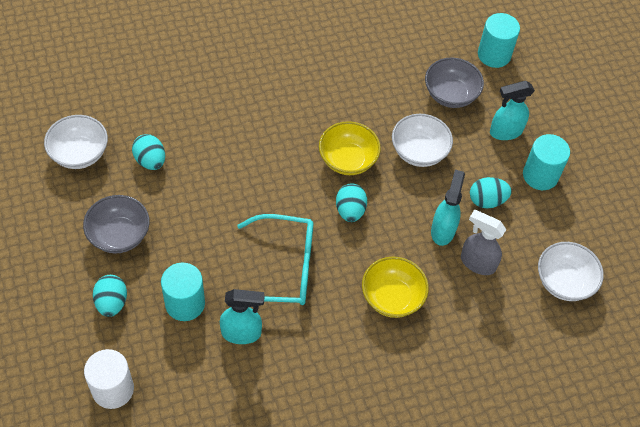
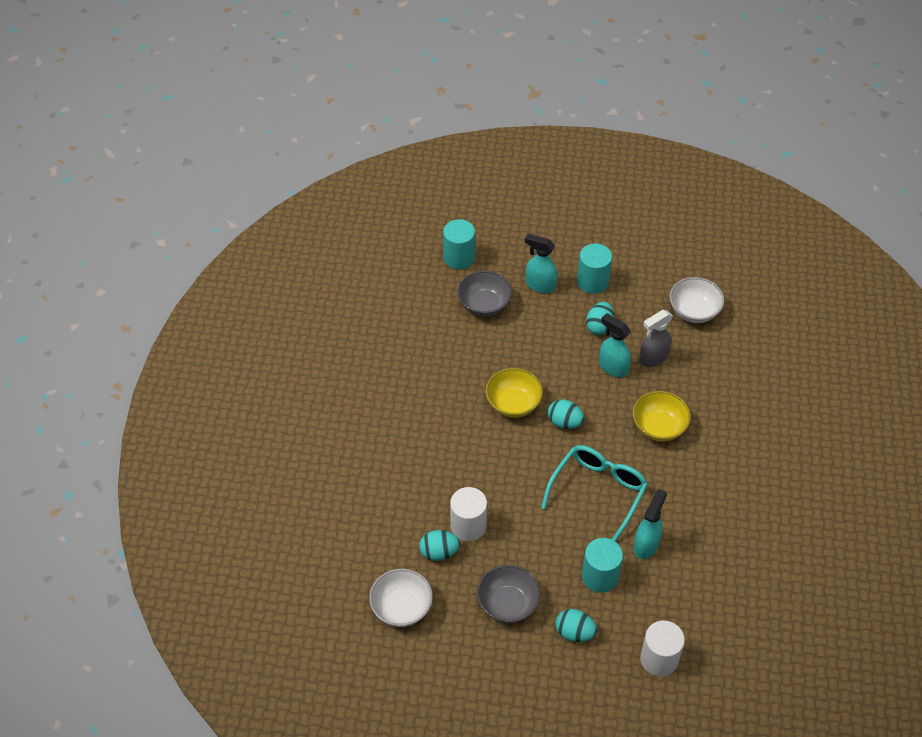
camera: 60 degrees left, 5 degrees down
(190, 173) = (468, 526): none -> white cylinder
(419, 152) = (530, 351): white bowl -> none
(505, 132) = (540, 285): turquoise spray bottle -> turquoise spray bottle turned 105 degrees clockwise

